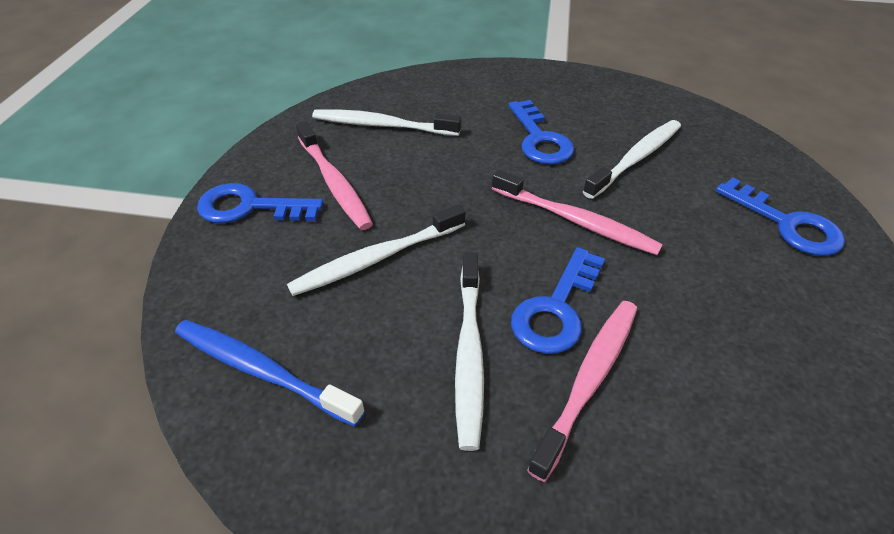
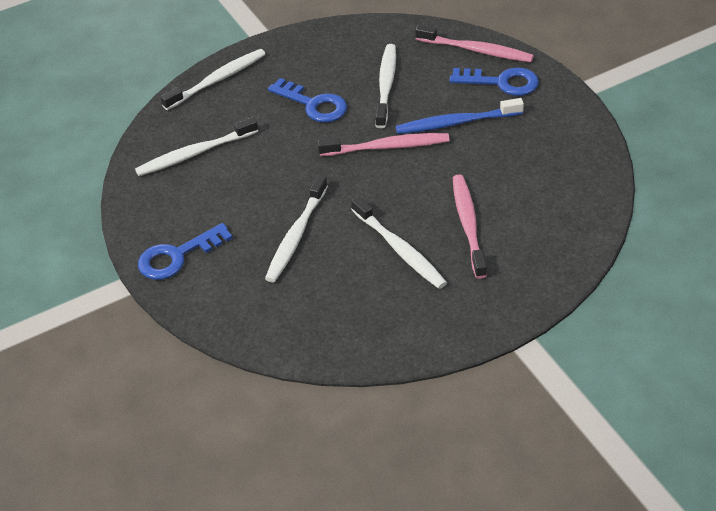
camera: 35 degrees left, 0 degrees up
(263, 371) = (304, 323): blue toothbrush -> blue toothbrush (456, 123)
(334, 182) = (212, 209): pink toothbrush -> pink toothbrush (476, 50)
(473, 77) = (217, 80): none -> white toothbrush
(556, 309) = (422, 201): blue key -> none

